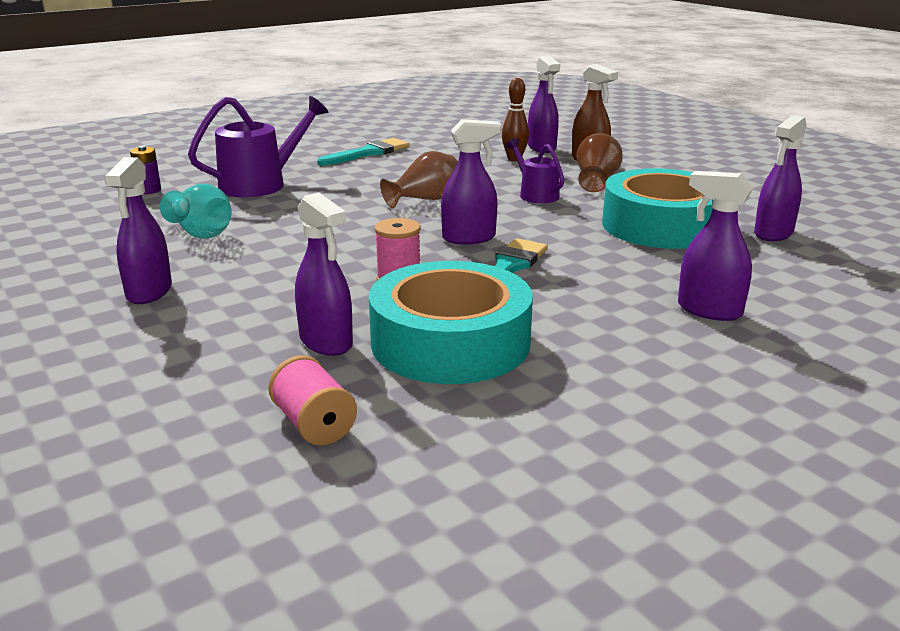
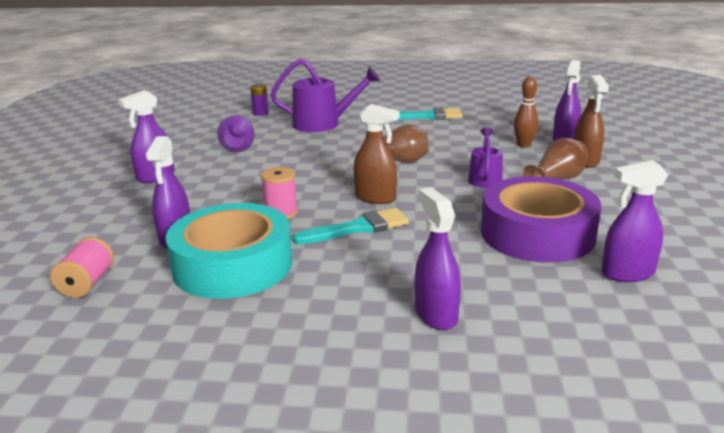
camera: 40 degrees right, 0 degrees up
(201, 233) = (238, 148): turquoise vase -> purple vase
(469, 238) = (375, 198): purple spray bottle -> brown spray bottle
(662, 225) = (537, 233): turquoise tape -> purple tape

